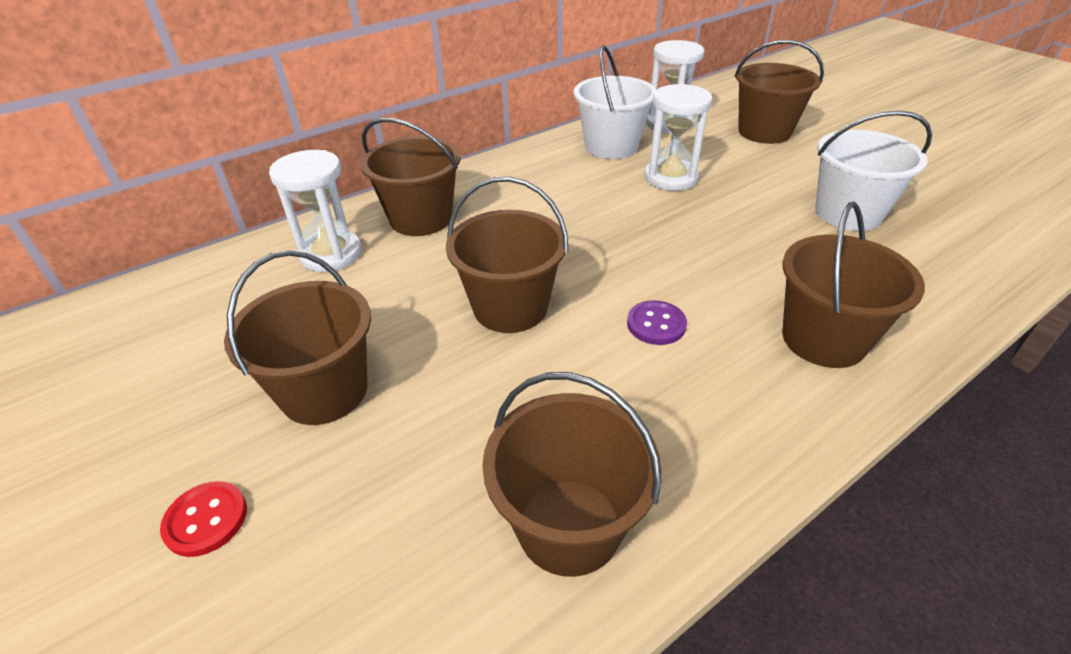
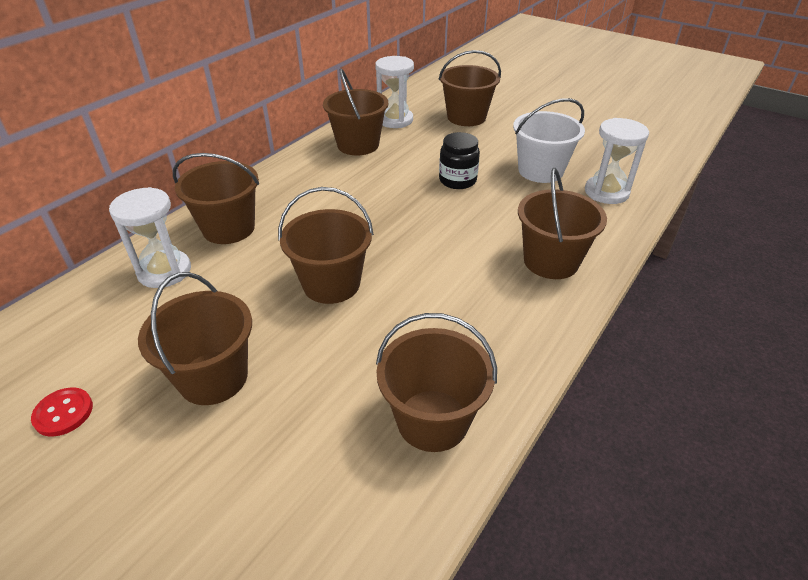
camera: 20 degrees left, 0 degrees up
(206, 520) = (165, 491): red button -> red button (63, 413)
(611, 146) = (358, 145): white bucket -> brown bucket
(656, 324) = (440, 274): purple button -> none
(670, 178) = (412, 163): white hourglass -> white hourglass (606, 192)
(724, 208) = (457, 180): none -> black jar

